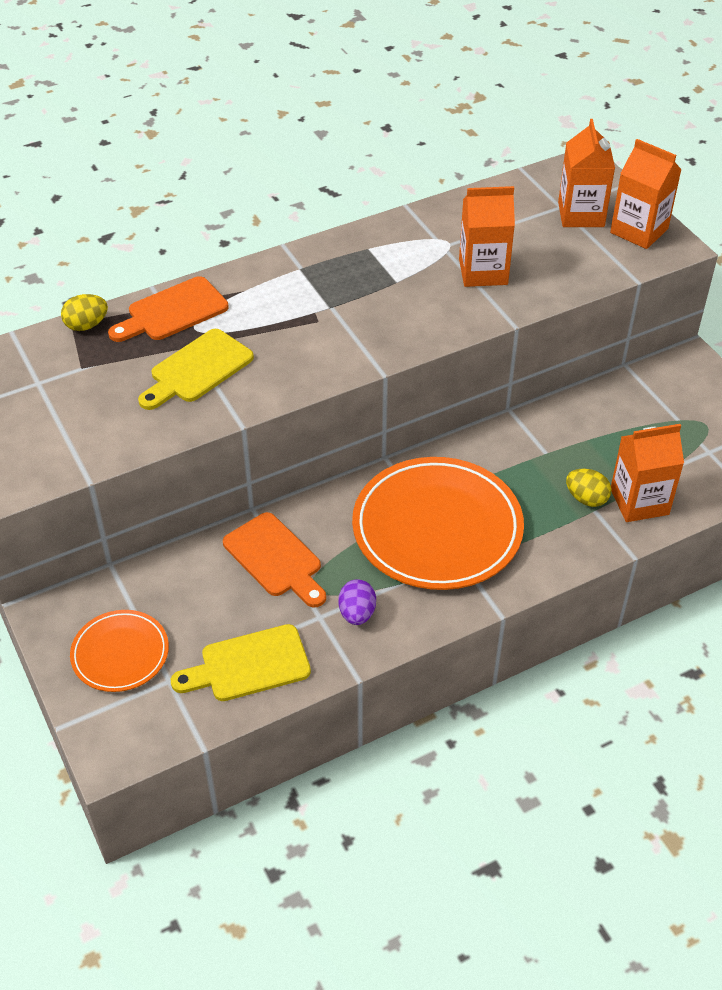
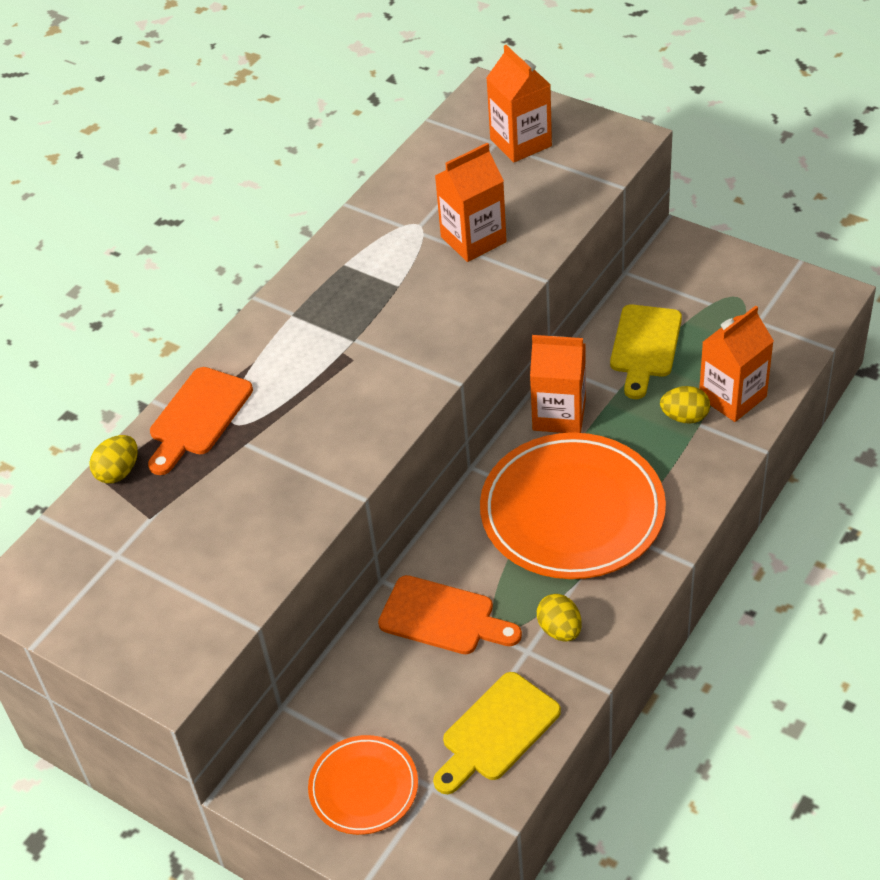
camera: 25 degrees left, 0 degrees up
(197, 369) = (272, 463): yellow cutting board -> yellow cutting board (644, 346)
(357, 613) = (560, 629): purple egg -> yellow egg
(639, 231) = (586, 136): orange carton -> orange carton (559, 414)

